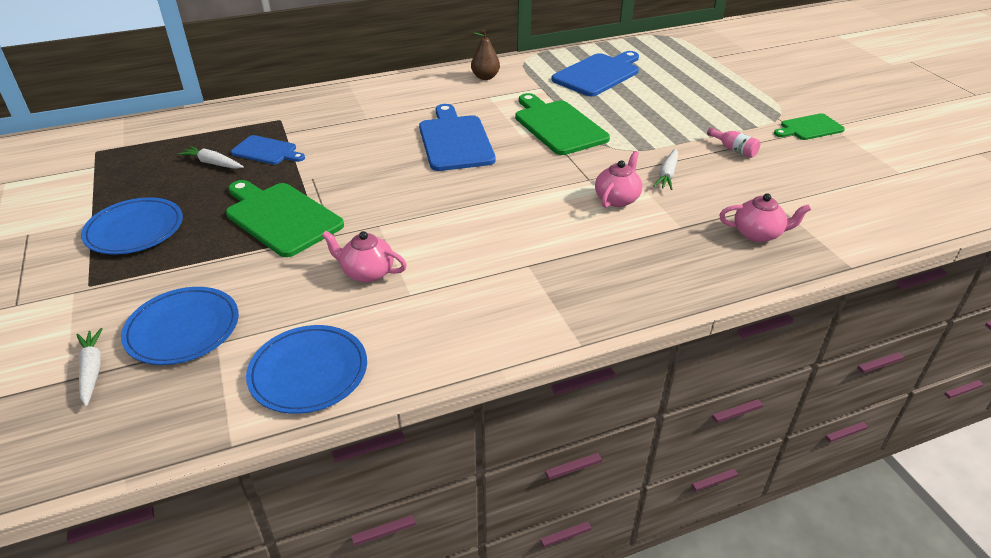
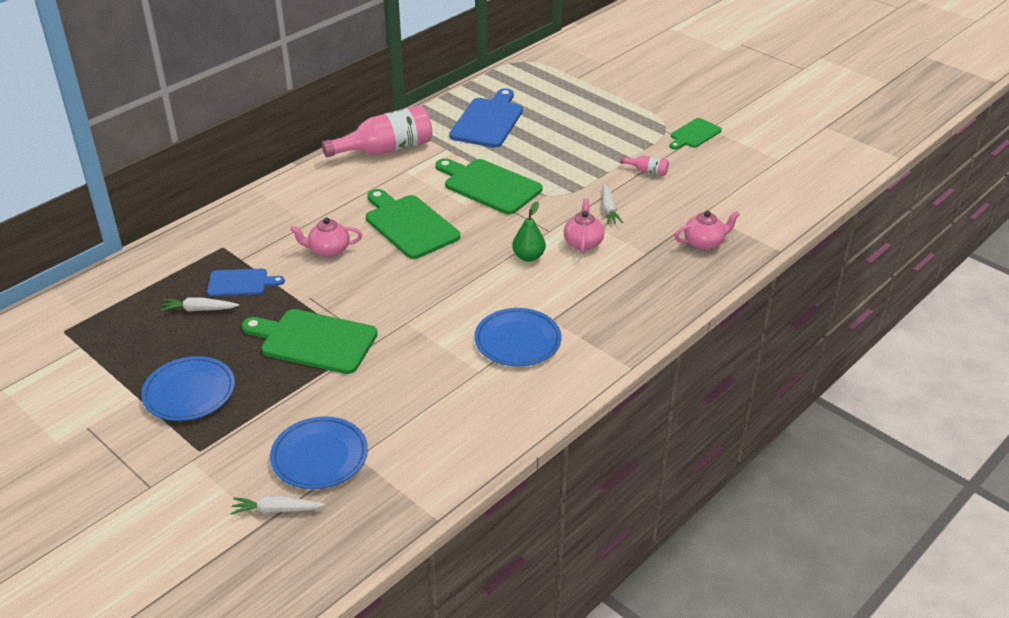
camera: 25 degrees left, 0 degrees up
(92, 370) = (276, 510): white carrot -> white carrot turned 45 degrees counterclockwise
(308, 372) = (450, 453): blue plate -> blue plate (517, 340)
(367, 272) = (430, 365): pink teapot -> pink teapot (328, 250)
(455, 141) = (409, 225): blue cutting board -> green cutting board
(485, 77) = (386, 150): brown pear -> pink bottle
(549, 197) = (528, 257): none -> green pear

